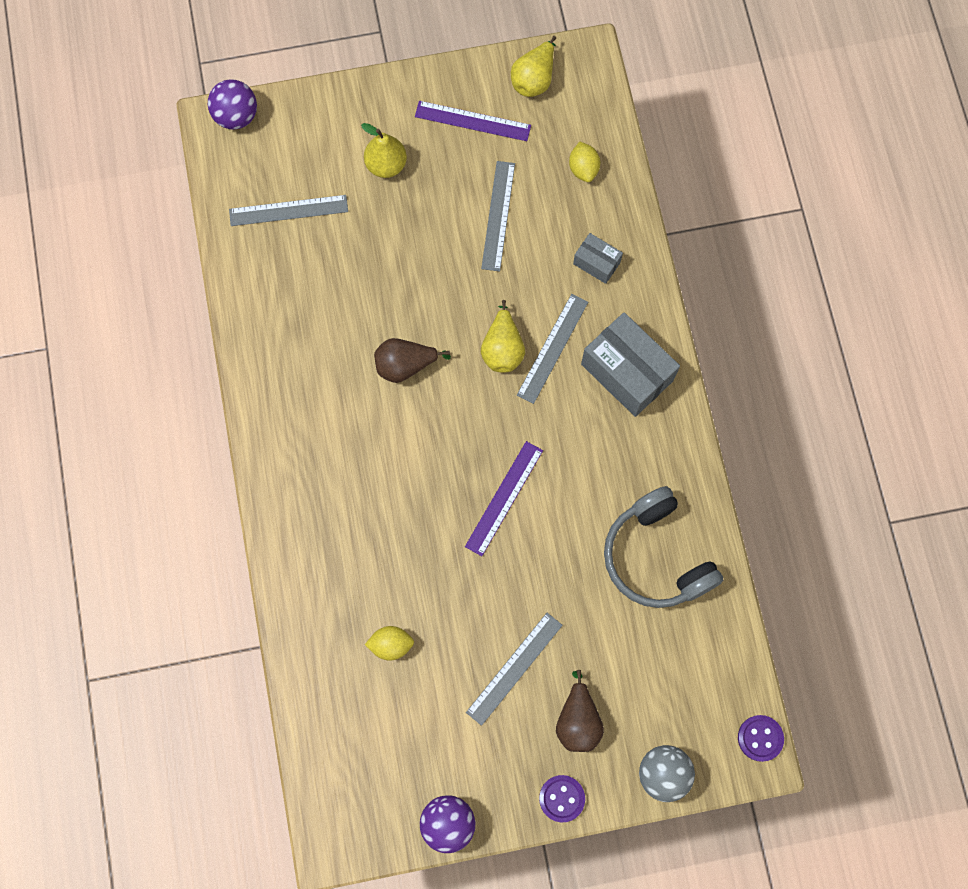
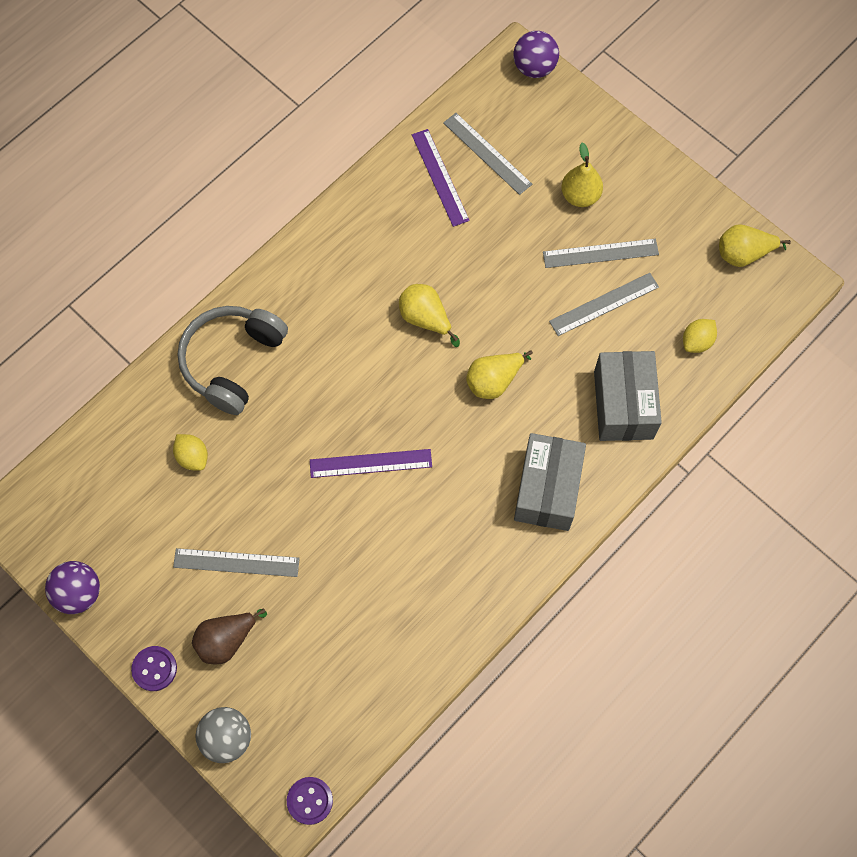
camera: 55 degrees right, 5 degrees down
(405, 365) = (425, 319): brown pear -> yellow pear
(472, 121) = (669, 233): purple ruler -> purple ruler (440, 177)
(552, 348) = (524, 418): grey ruler -> grey ruler (600, 253)
(596, 263) = (623, 405): grey box -> grey box, size x1.93
(657, 556) = (407, 615): grey headphones -> grey headphones (233, 362)

